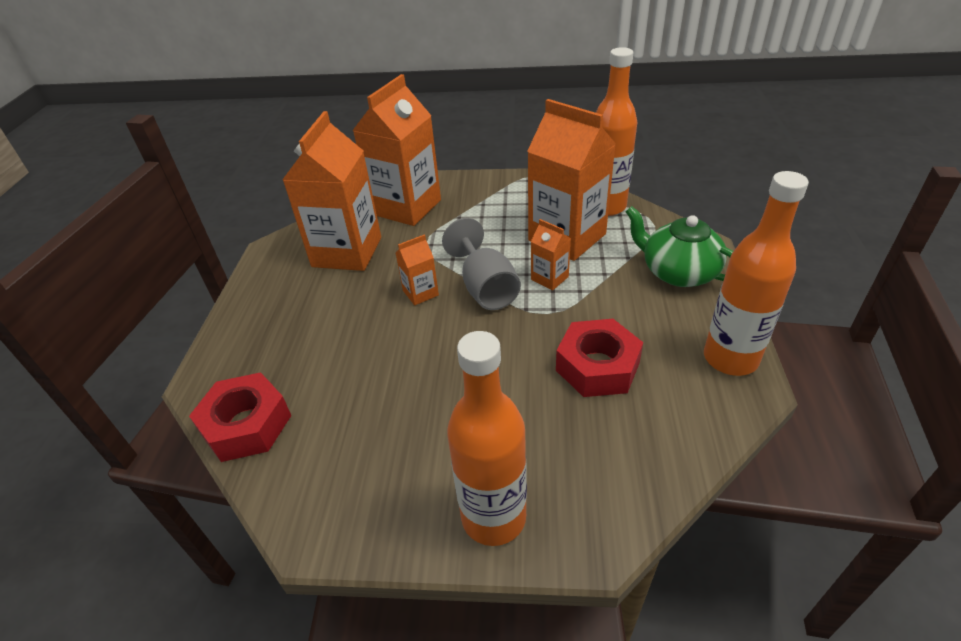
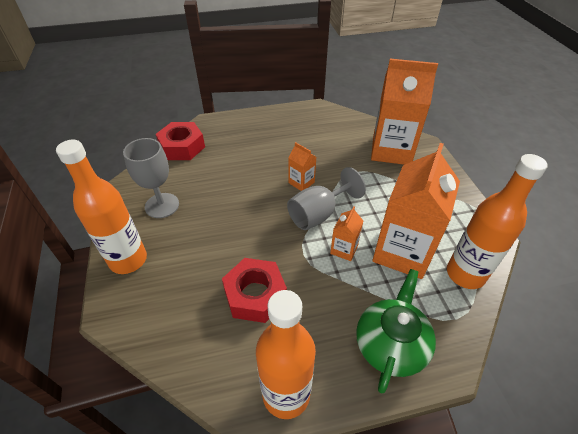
camera: 70 degrees right, 5 degrees up
(347, 252) = (328, 138): orange carton -> none
(386, 463) = (162, 205): none -> grey goblet

